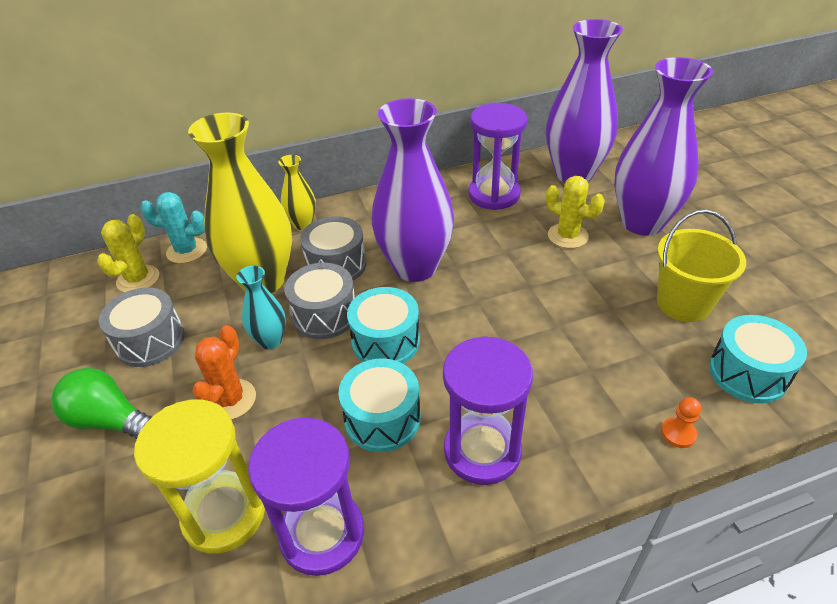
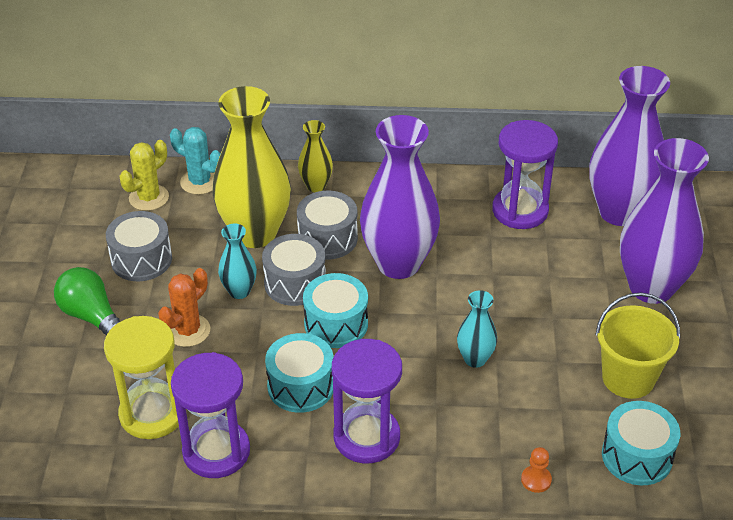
camera: 20 degrees right, 0 degrees up
(538, 331) = (475, 359): none -> turquoise vase
(568, 236) = (565, 278): yellow cactus -> none

